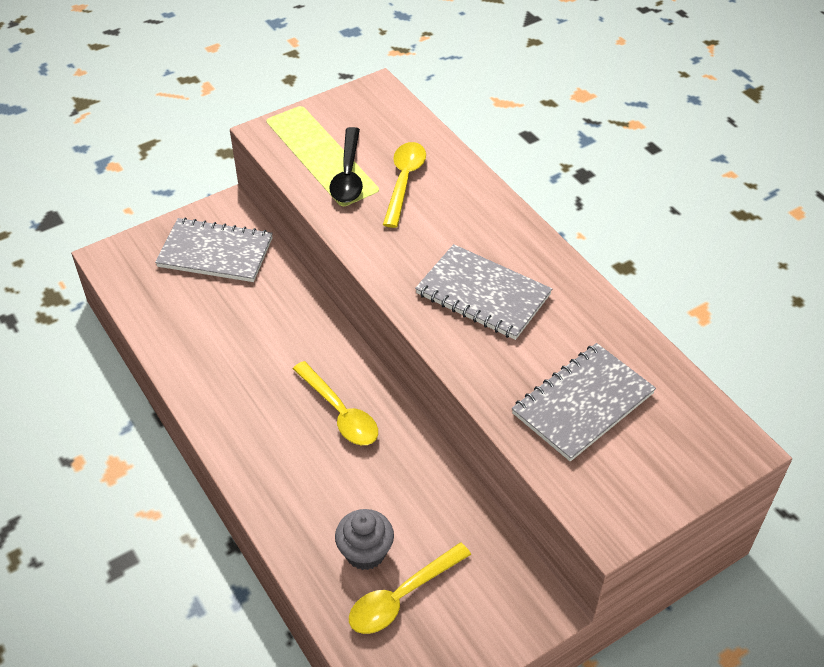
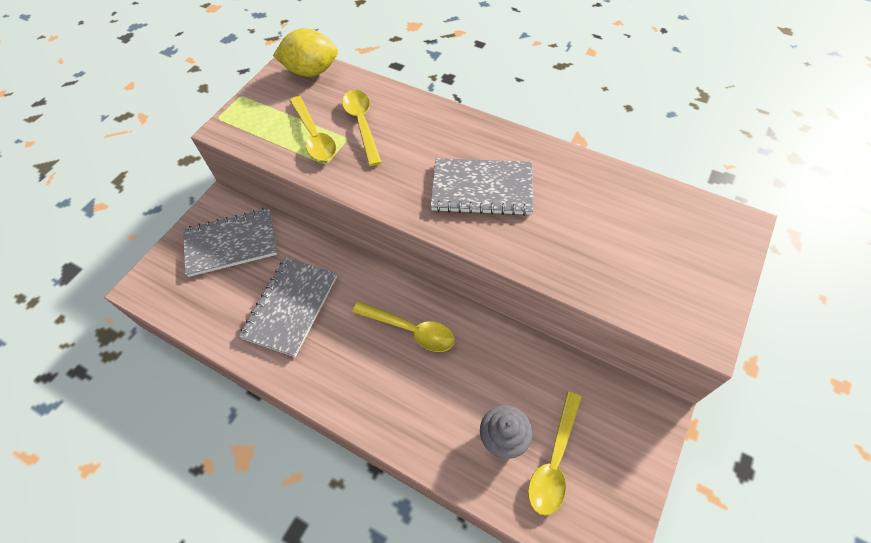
camera: 25 degrees left, 10 degrees up
(348, 175) = (314, 136): black spoon -> yellow spoon
(388, 107) = (311, 71): none -> yellow lemon
(583, 403) = (614, 242): grey notebook -> grey notebook (291, 307)

